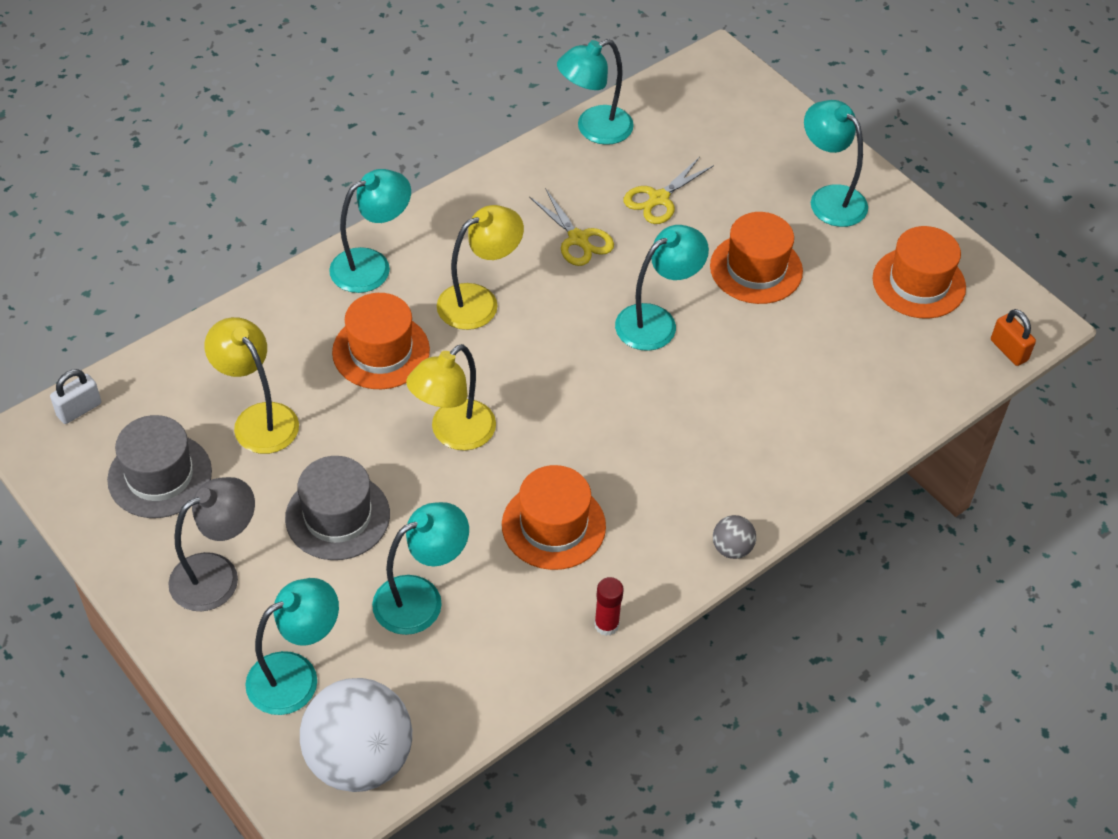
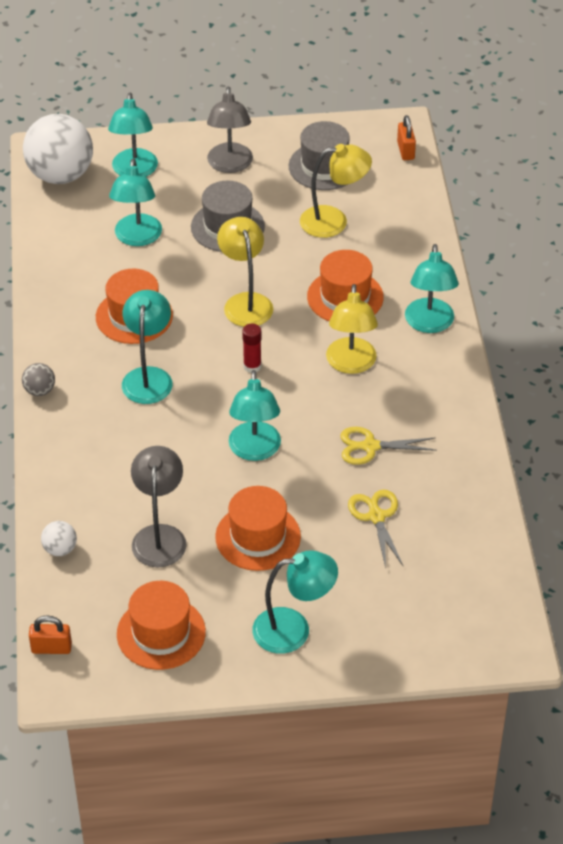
camera: 125 degrees right, 5 degrees down
(79, 409) = (405, 150): white padlock -> orange padlock
(594, 129) = (485, 516): turquoise lamp -> turquoise lamp (148, 377)
(606, 625) = (44, 307): red glue stick -> red glue stick (252, 366)
(821, 340) = (159, 536): none -> grey lamp
(905, 407) = (60, 549): none -> white ball

